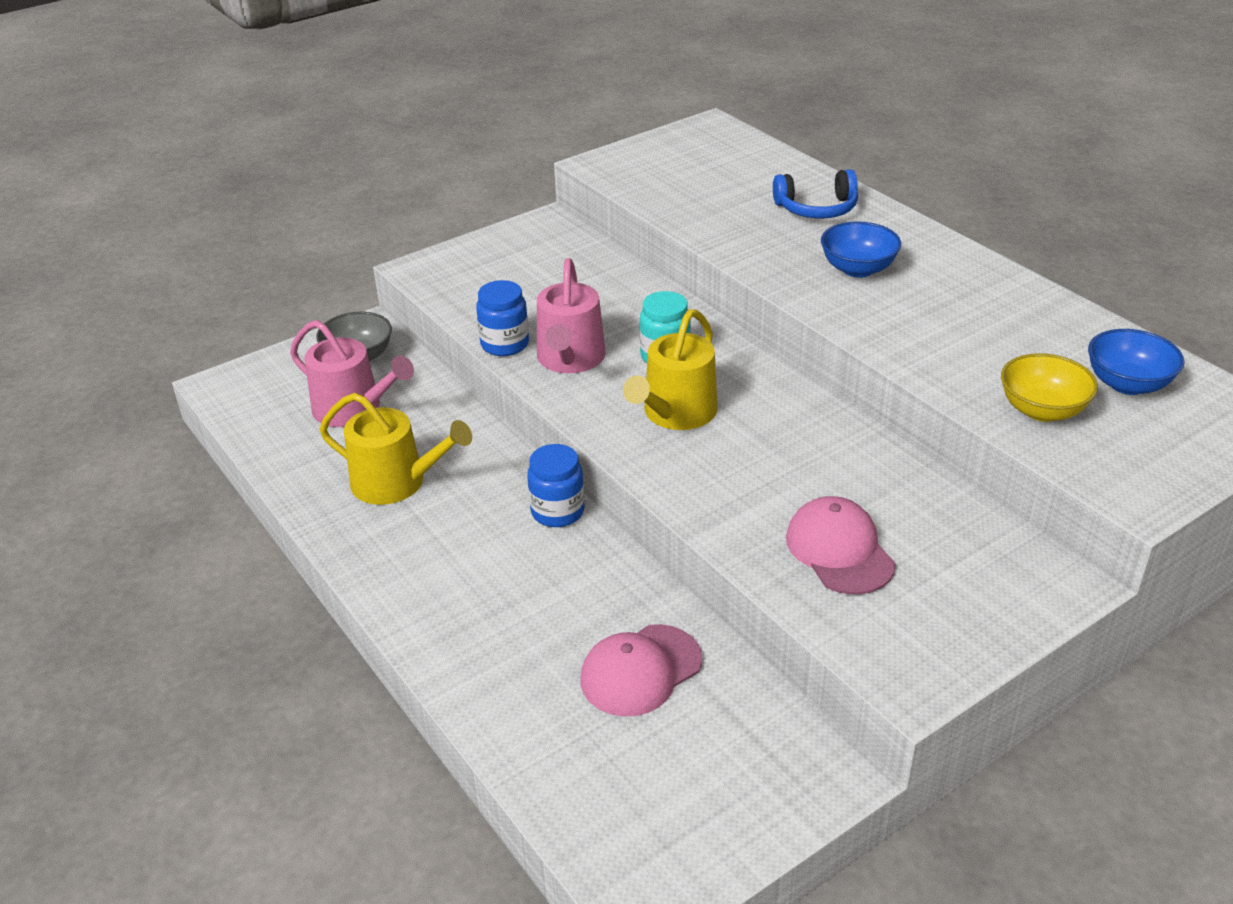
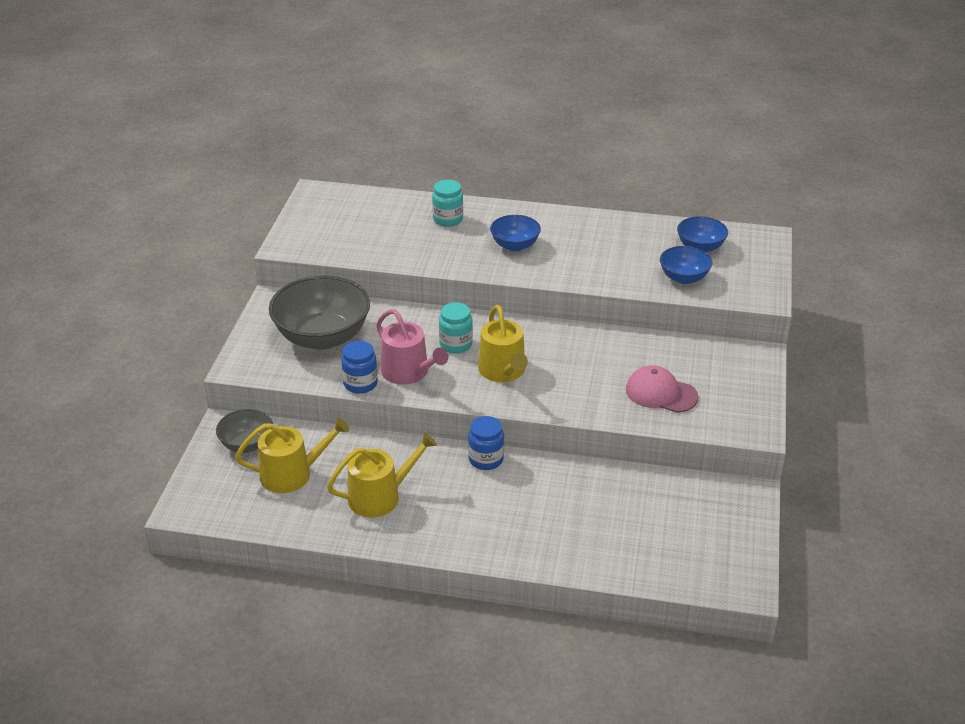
camera: 45 degrees left, 0 degrees up
(354, 409) = (292, 474): pink watering can -> yellow watering can
(539, 279) = (322, 337): none -> grey bowl
(640, 670) = (624, 505): pink cap -> none
(817, 208) = (448, 219): blue headphones -> turquoise jar
(1042, 410) = (684, 278): yellow bowl -> blue bowl

